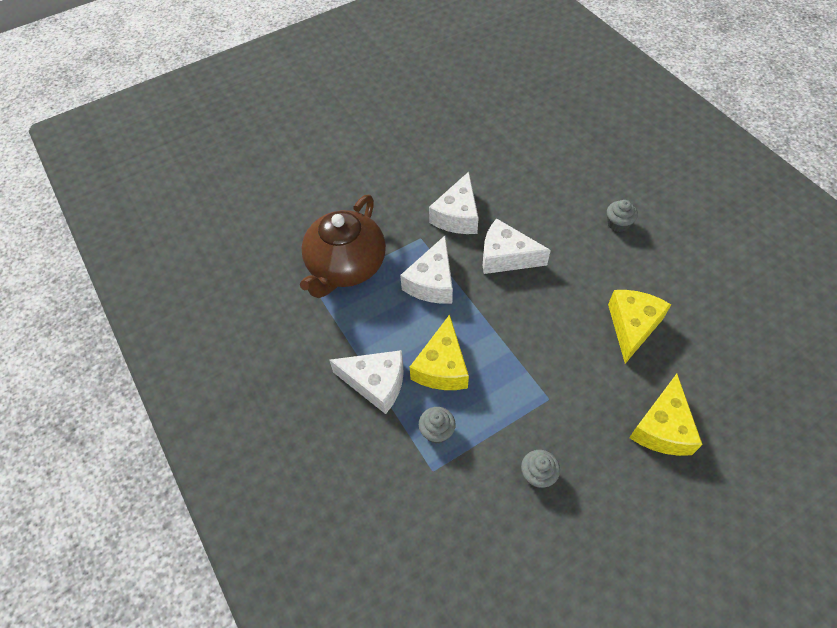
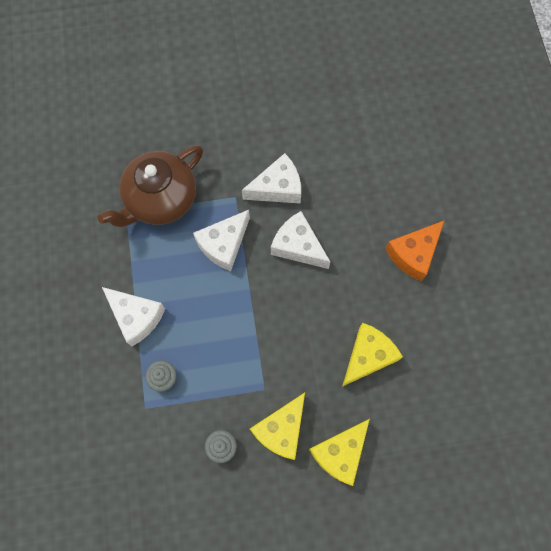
camera: 20 degrees right, 15 degrees up
(442, 366) = (194, 325): yellow cheese -> yellow cheese (281, 430)
(457, 216) = (277, 188): white cheese -> white cheese turned 150 degrees counterclockwise
(618, 223) = (413, 254): grey cupcake -> orange cheese

